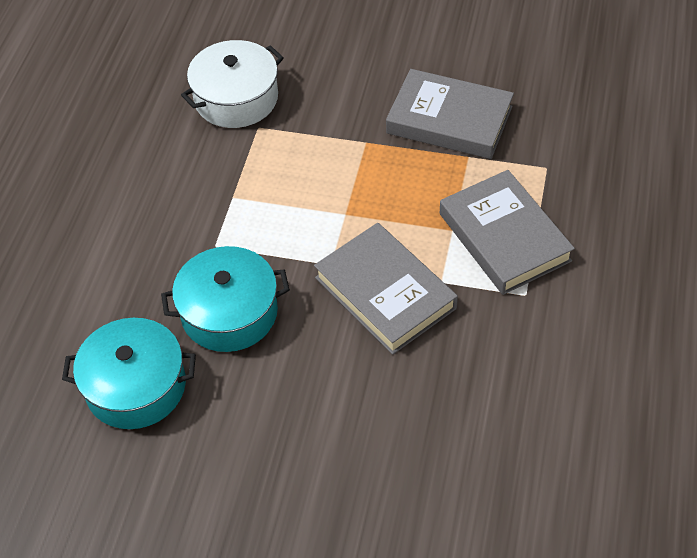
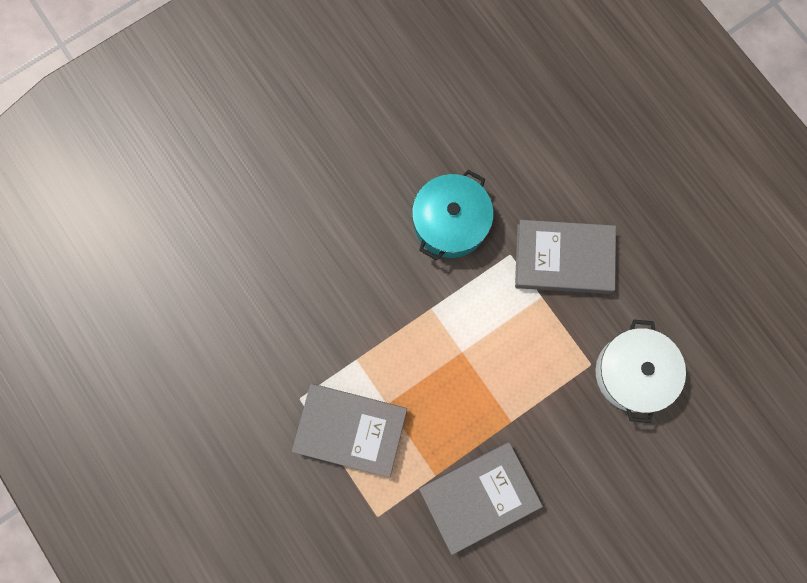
camera: 130 degrees right, 25 degrees up
(136, 386) = (447, 135): turquoise pot -> none
(385, 293) = (380, 320): grey book -> grey book (563, 259)

